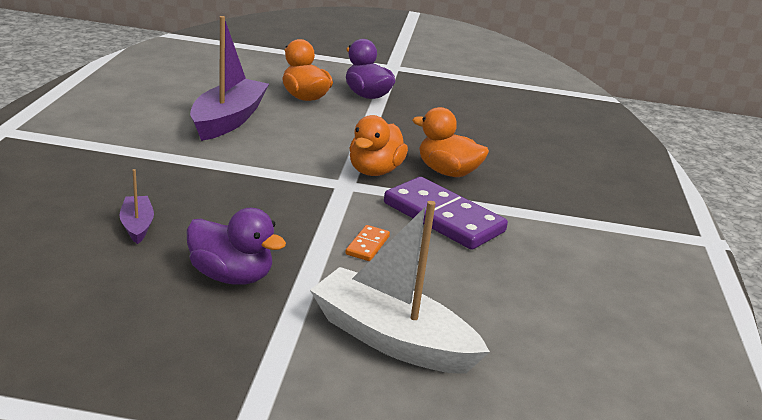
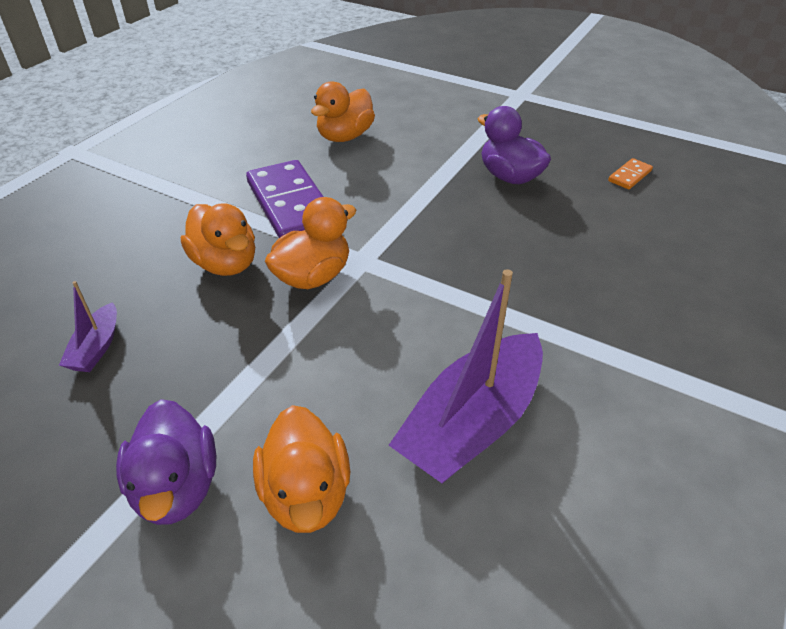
camera: 155 degrees left, 15 degrees up
(137, 226) = (591, 234): purple boat -> purple boat (96, 347)
(367, 245) = (385, 187): orange domino -> orange domino (629, 176)
(392, 339) = (412, 124): white boat -> none
(463, 303) = (345, 136): none -> orange duck

